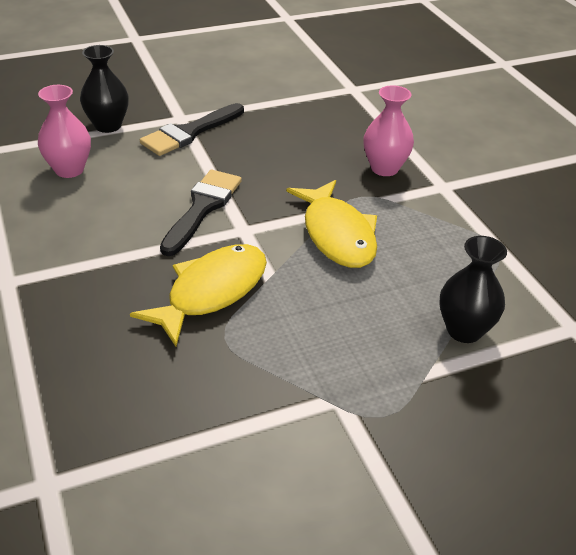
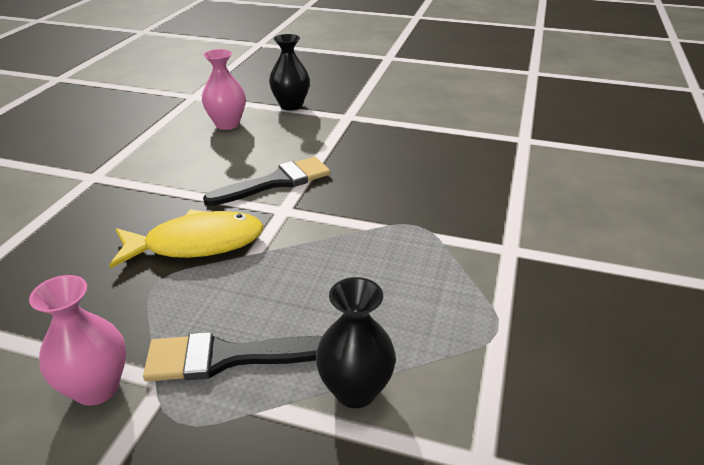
camera: 40 degrees right, 5 degrees down
(189, 132) = (340, 128): black brush -> black brush (227, 357)
(337, 234) = (352, 246): yellow fish -> none
(384, 168) = (470, 211): pink vase -> pink vase (97, 388)

